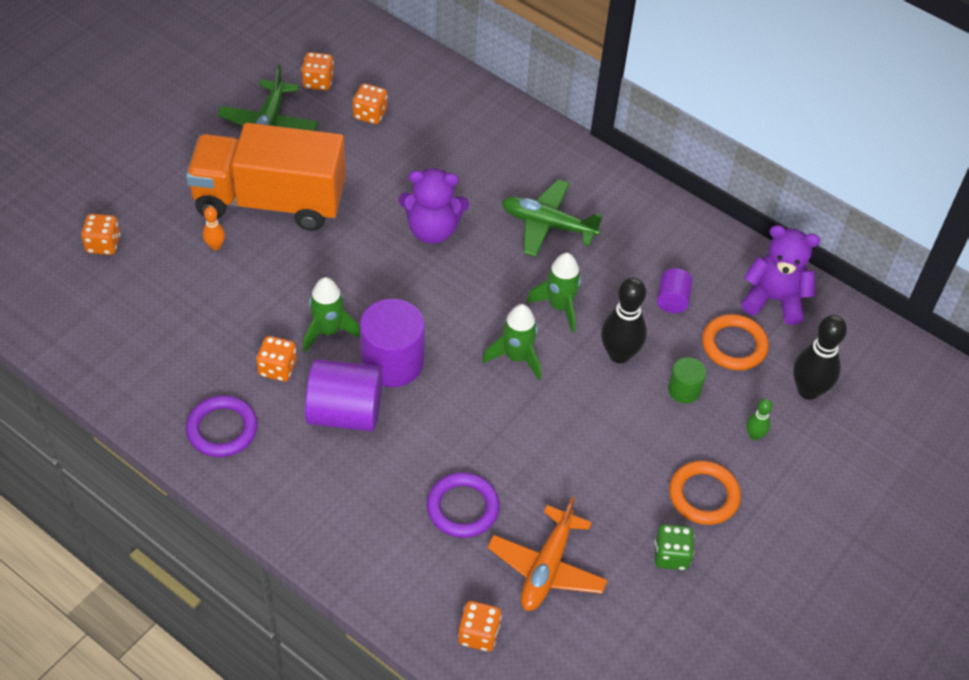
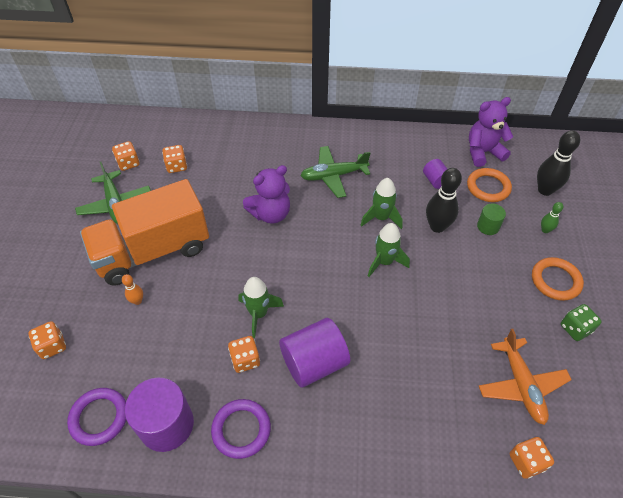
camera: 30 degrees left, 0 degrees up
(392, 362) = (315, 310): purple cylinder -> purple cylinder (166, 424)
(462, 508) = (439, 379): purple ring -> purple ring (99, 418)

